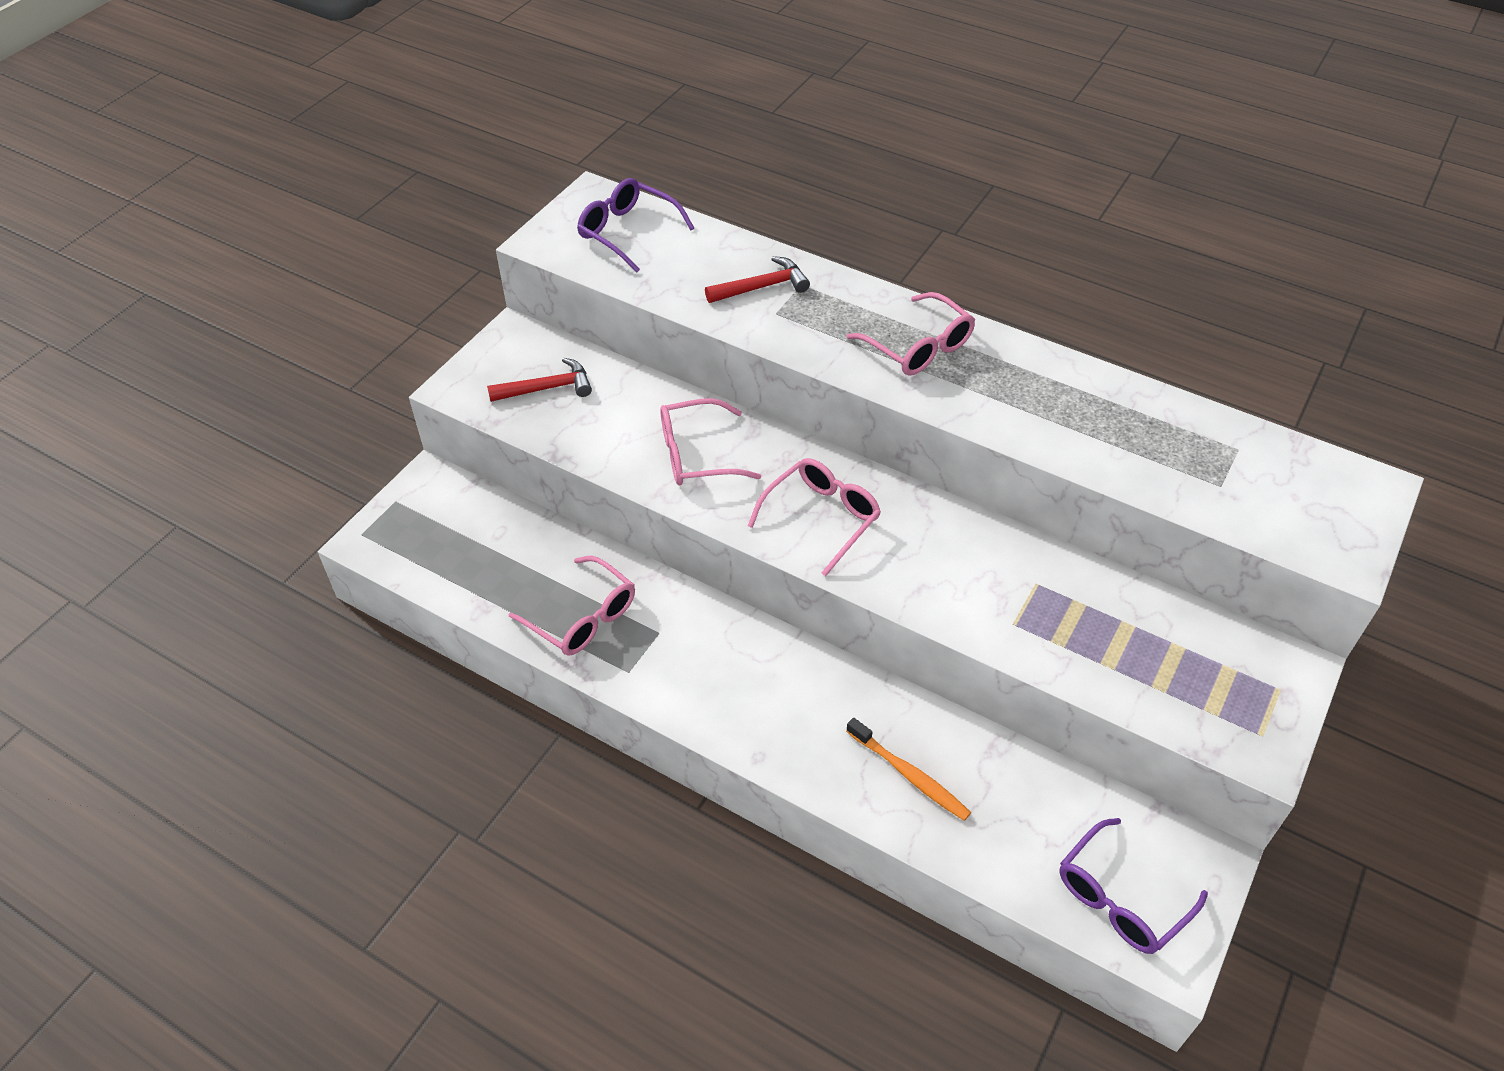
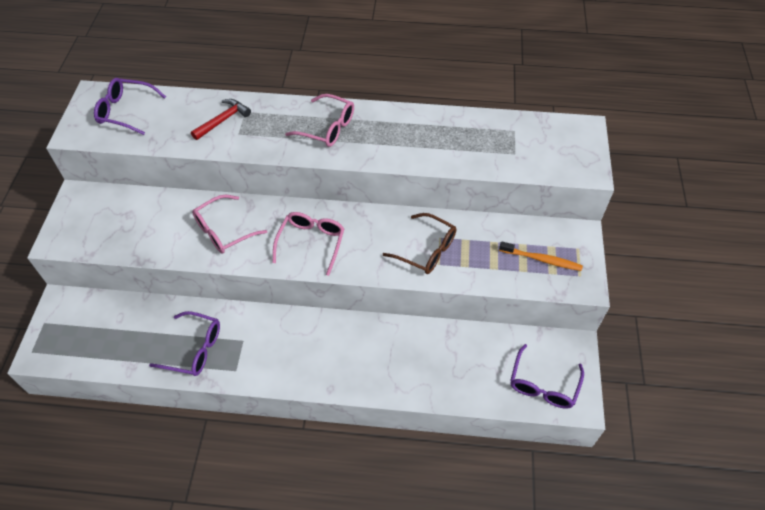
camera: 25 degrees left, 5 degrees up
(547, 388) = (114, 222): red hammer -> none
(583, 617) = (194, 349): pink glasses -> purple glasses
(909, 775) = (413, 365): orange toothbrush -> orange toothbrush (541, 259)
(1004, 595) = (426, 250): none -> brown glasses

